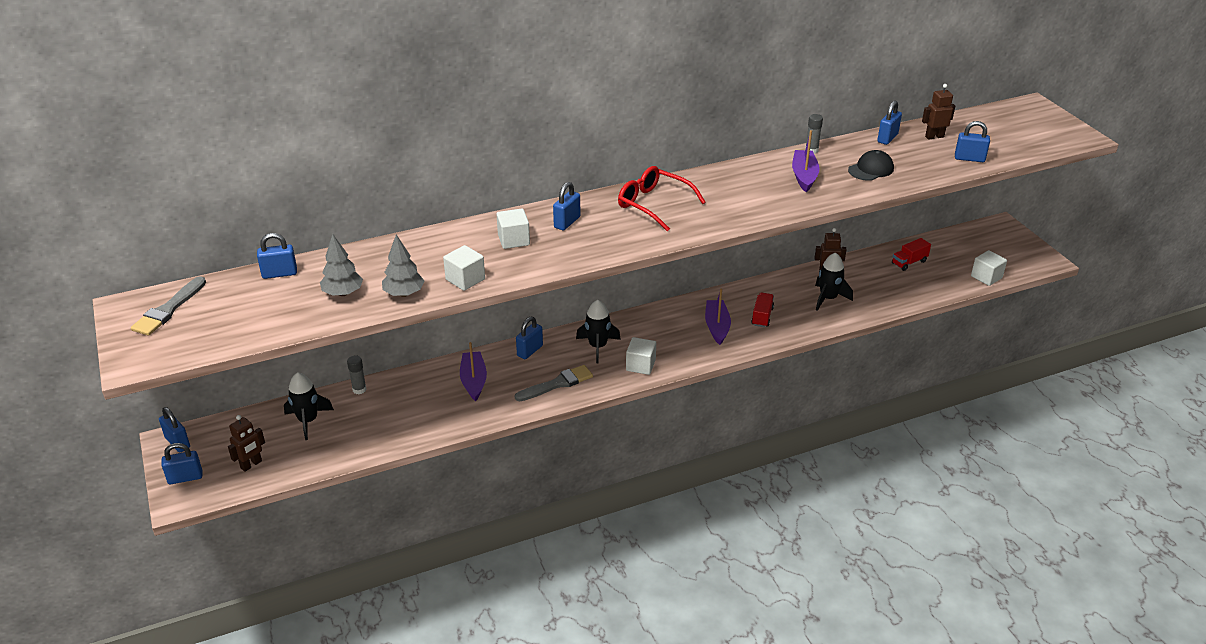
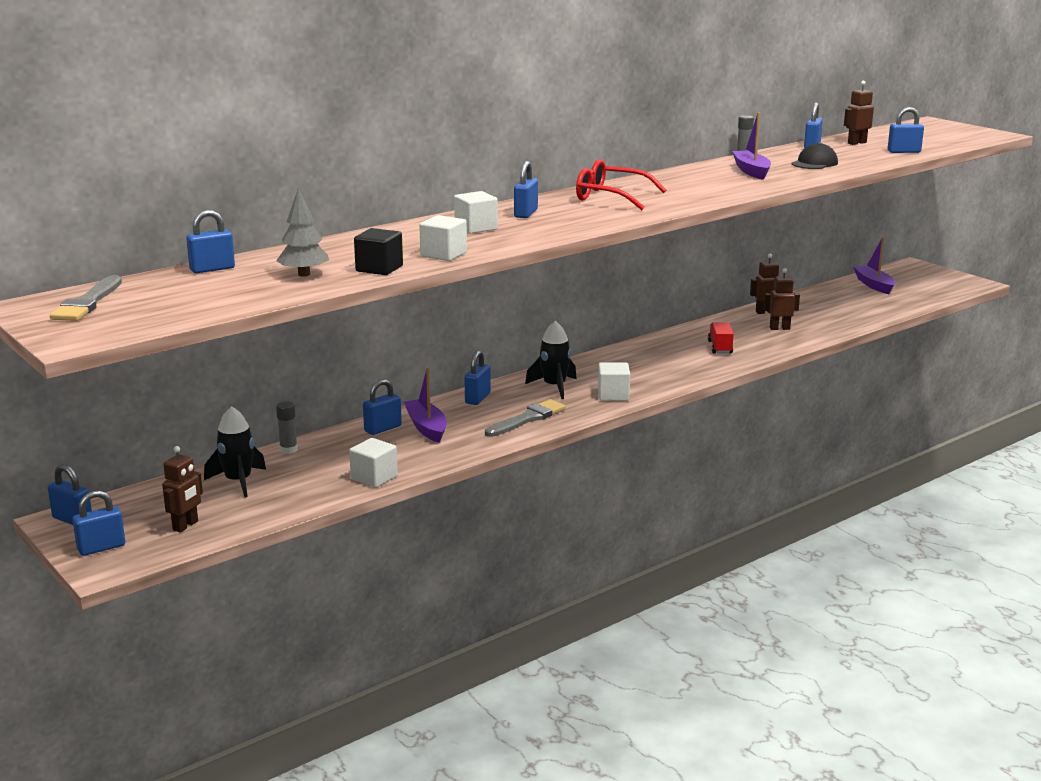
camera: 15 degrees left, 15 degrees down
(404, 293) = (379, 268): grey tree -> black cube
(440, 376) = (383, 429): none -> blue padlock
(717, 326) = (676, 359): purple boat -> purple boat (874, 285)
(828, 298) = (779, 328): black rocket -> brown robot
(909, 262) = (842, 297): red truck -> none
(986, 277) = (926, 299): white cube -> white cube (374, 477)

